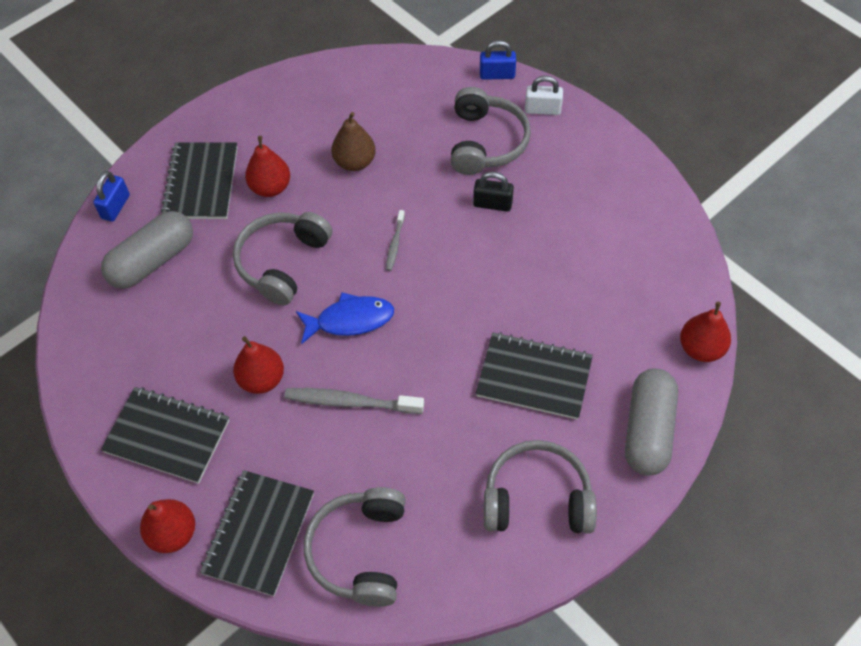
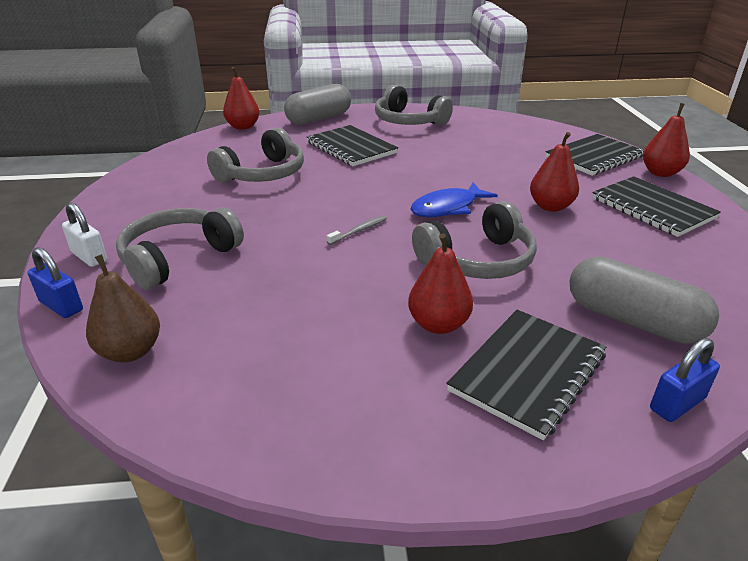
camera: 145 degrees left, 25 degrees down
(152, 261) = (632, 320): grey capsule -> grey capsule turned 45 degrees clockwise
(350, 320) = (448, 208): blue fish -> blue fish turned 60 degrees counterclockwise
(350, 402) = (486, 177): grey toothbrush -> none
(355, 162) = (319, 303): brown pear -> brown pear (130, 351)
(360, 551) = (530, 136): grey headphones -> grey headphones (263, 174)
(492, 204) = (245, 219): black padlock -> none

